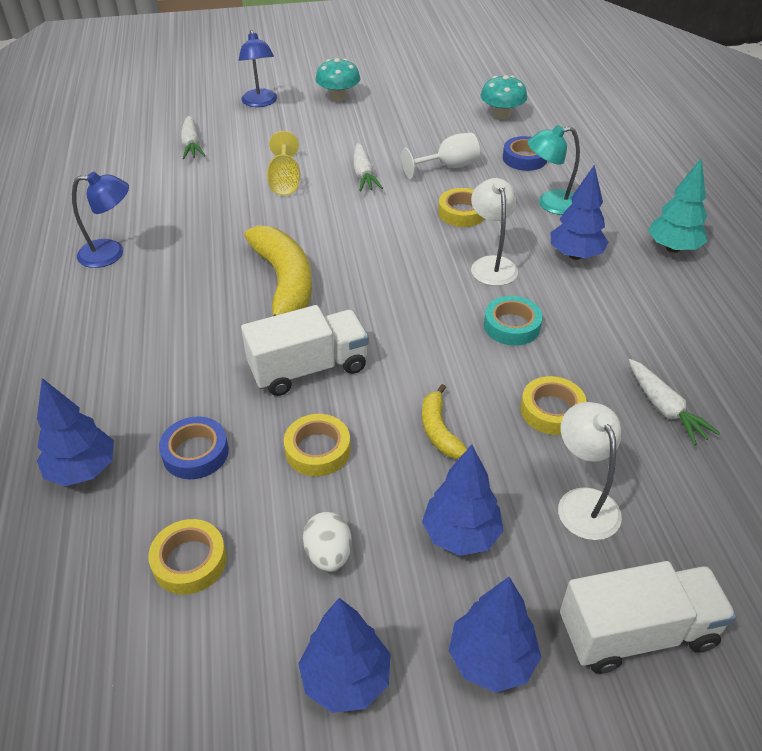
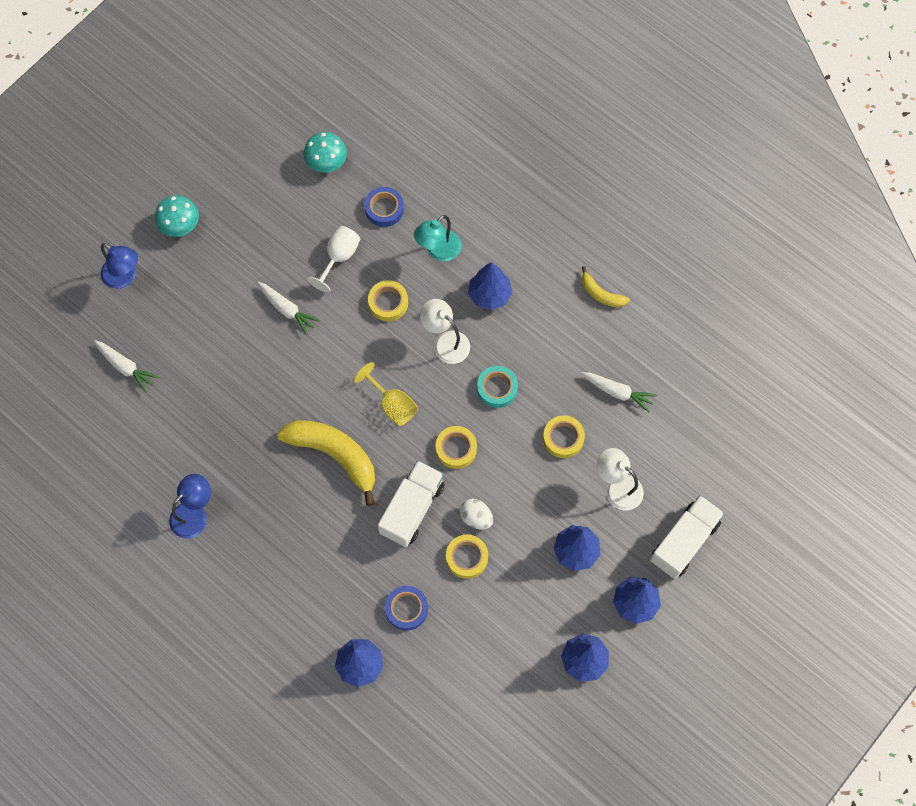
camera: 40 degrees left, 25 degrees up
(189, 561) = (465, 665): yellow tape -> yellow tape (456, 449)
(285, 181) = (238, 358): yellow goblet -> yellow goblet (392, 404)
(329, 554) = (525, 610): white egg -> white egg (476, 518)
(439, 430) = (517, 497): yellow banana -> yellow banana (601, 294)
(673, 248) = (543, 244): turquoise tree -> none

